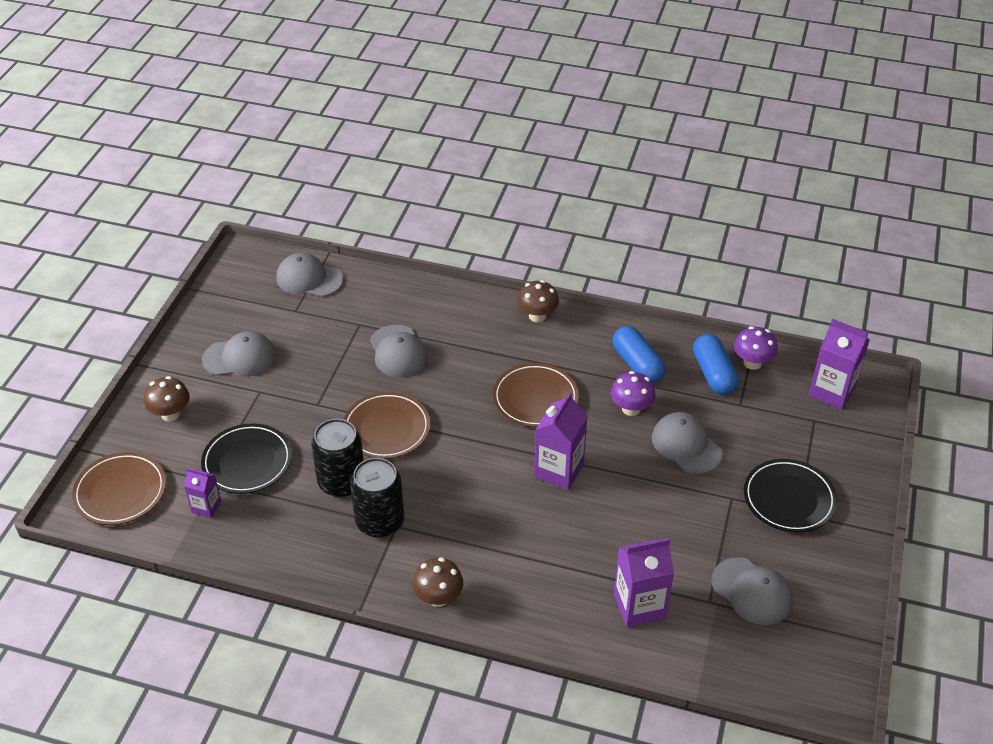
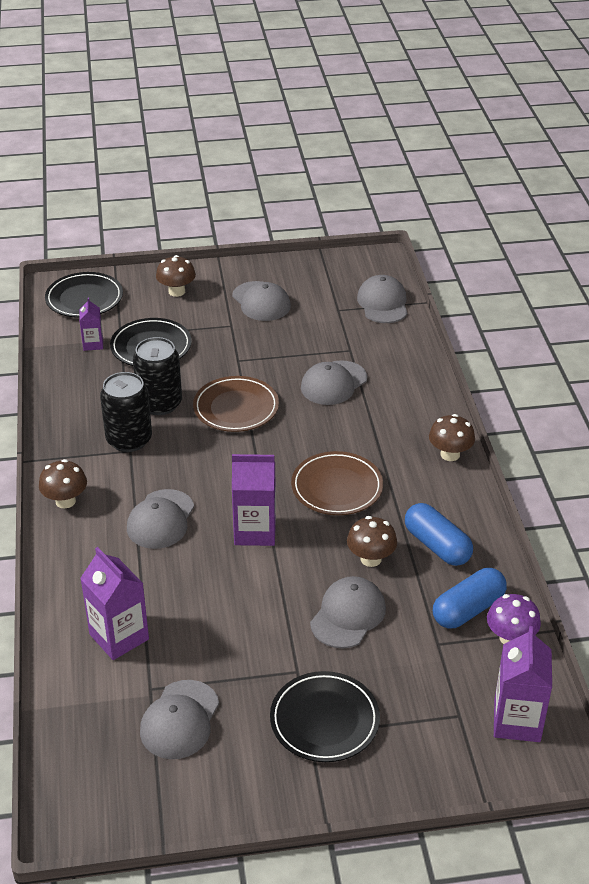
camera: 65 degrees right, 5 degrees down
(120, 492) = (84, 299): brown plate -> black plate
(506, 531) = (161, 519): none -> grey cap
(631, 409) = (371, 559): purple mushroom -> brown mushroom
(637, 364) = (437, 546): blue capsule -> blue capsule turned 75 degrees counterclockwise

